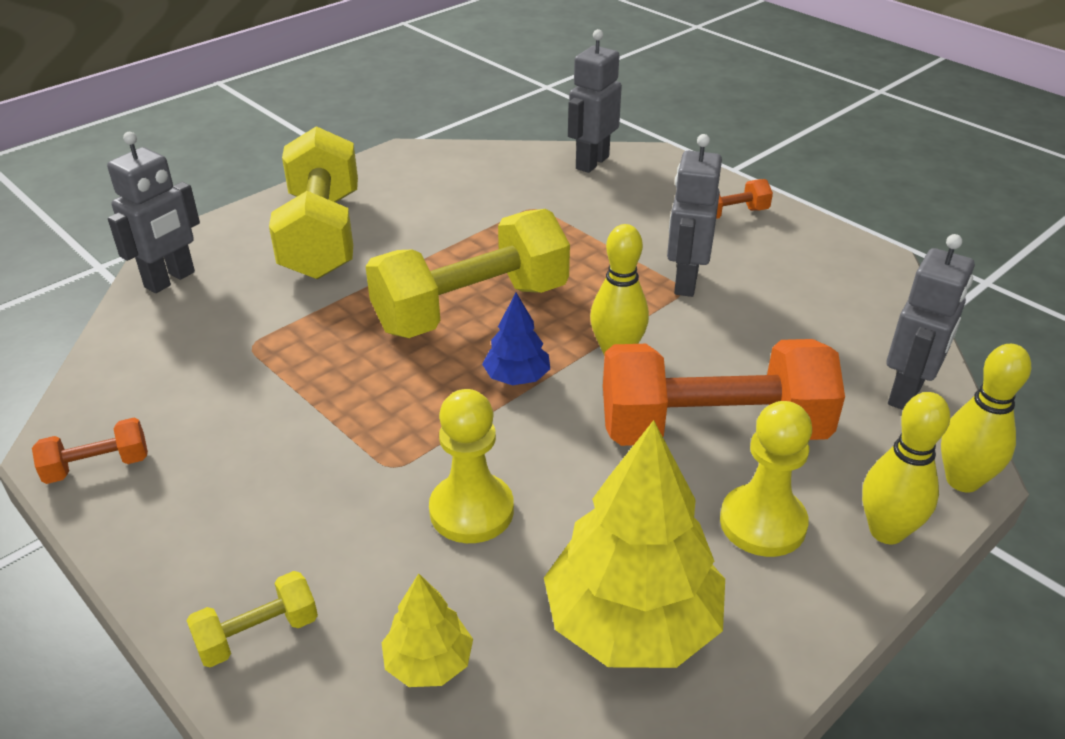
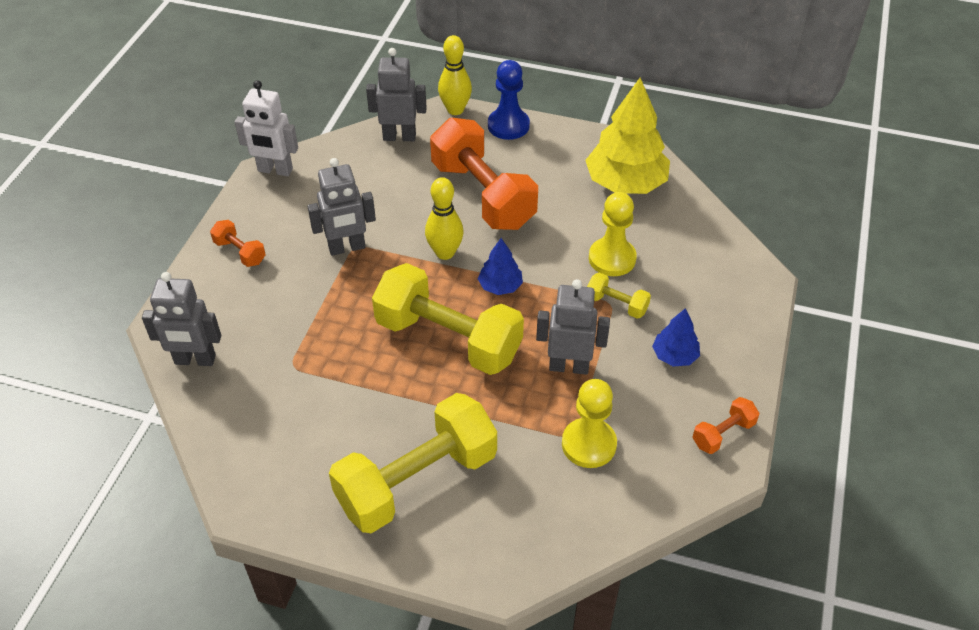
camera: 120 degrees left, 10 degrees up
(97, 466) = (723, 434): orange dumbbell -> orange dumbbell turned 75 degrees counterclockwise
(170, 280) = (542, 543): grey robot -> grey robot (569, 366)
(246, 485) = (674, 356): none -> blue tree
(258, 634) = (742, 294): yellow dumbbell -> yellow dumbbell (616, 304)
(429, 662) = (700, 233): yellow tree -> none
(762, 523) = (535, 162): yellow pawn -> yellow pawn (589, 444)
(875, 268) = (275, 170): none -> white robot
(886, 531) = (508, 125): yellow bowling pin -> blue pawn

